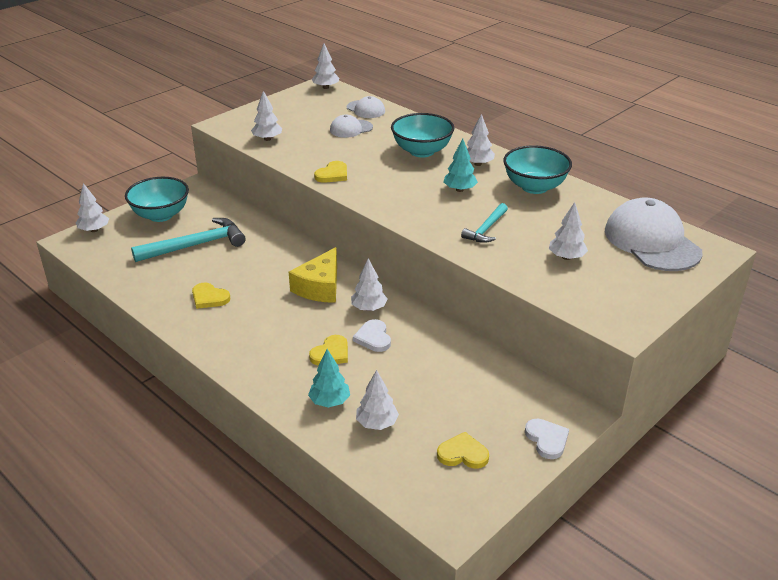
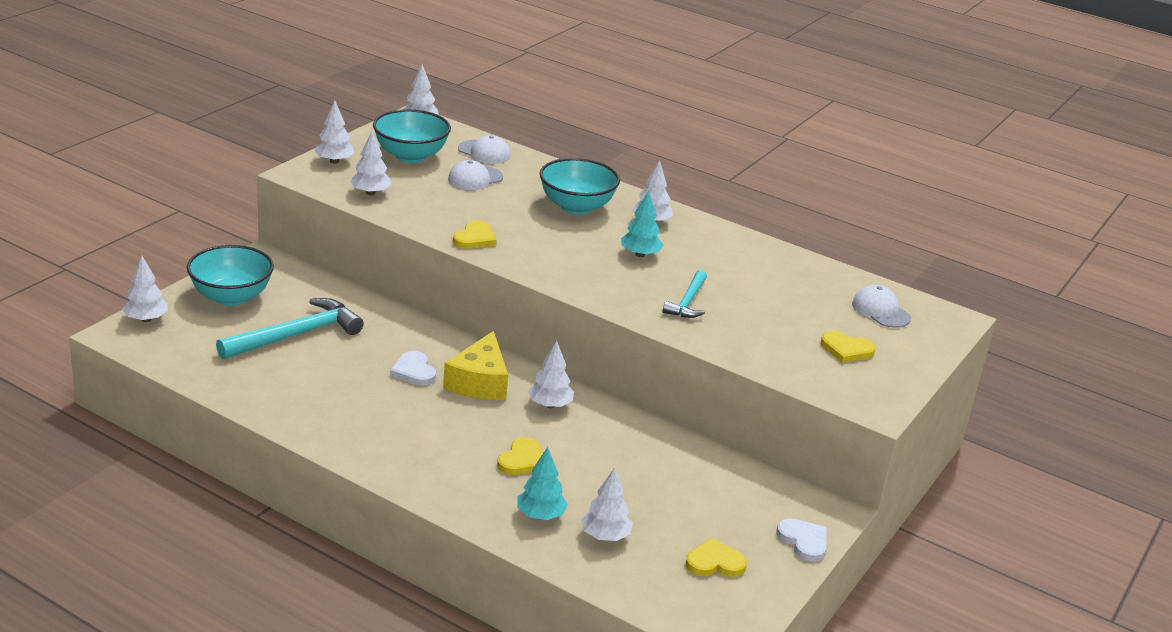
camera: 15 degrees left, 5 degrees down
(209, 298) = (341, 401): yellow heart -> yellow heart (846, 350)
(373, 338) = (567, 439): white heart -> white heart (414, 371)
(534, 187) = (728, 249): turquoise bowl -> turquoise bowl (410, 156)
(566, 257) = (790, 332): white tree -> white tree (334, 161)
(652, 241) = (880, 311): white cap -> white cap, size x0.51

